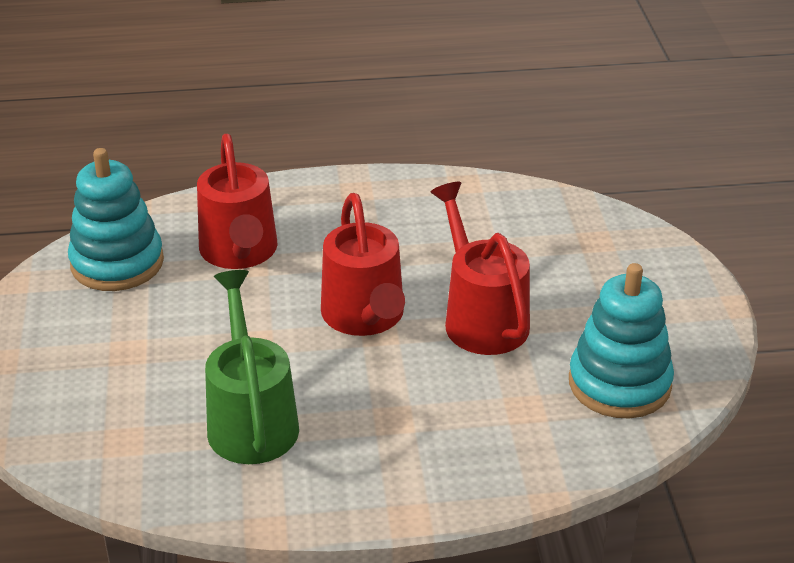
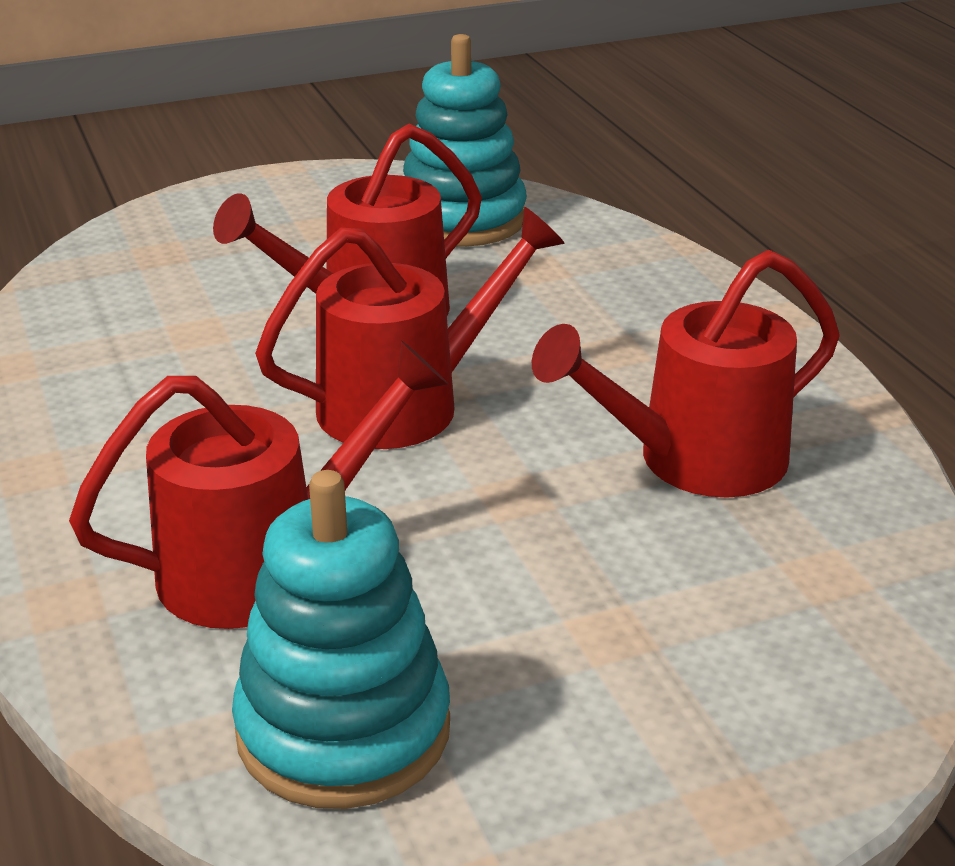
camera: 105 degrees left, 5 degrees down
(250, 419) = (693, 461): green watering can -> red watering can

